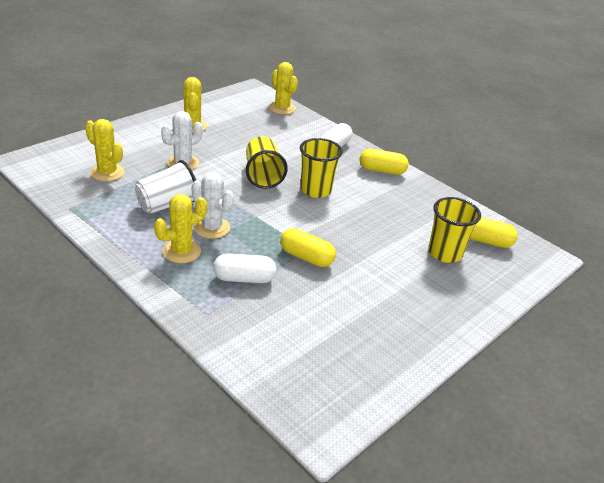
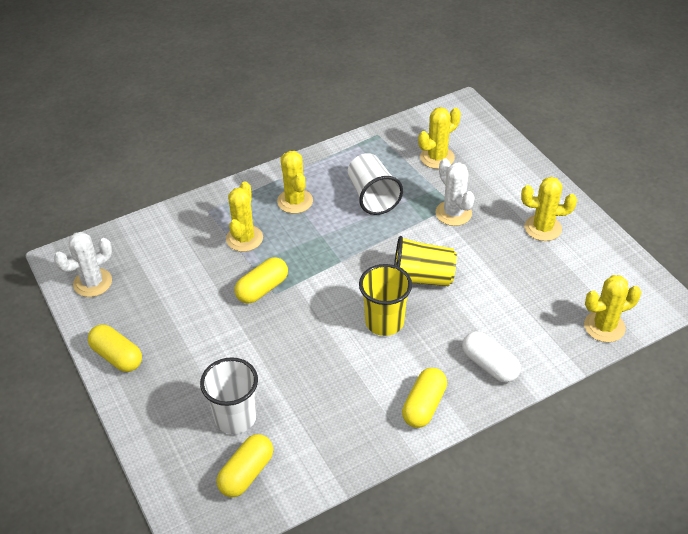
camera: 110 degrees right, 10 degrees up
(212, 228) = (327, 225): white cactus -> white cactus (92, 283)
(244, 279) = (244, 238): white capsule -> yellow cactus
(429, 339) = (117, 356): none -> yellow capsule
(445, 253) = (235, 417): yellow cup -> white cup

